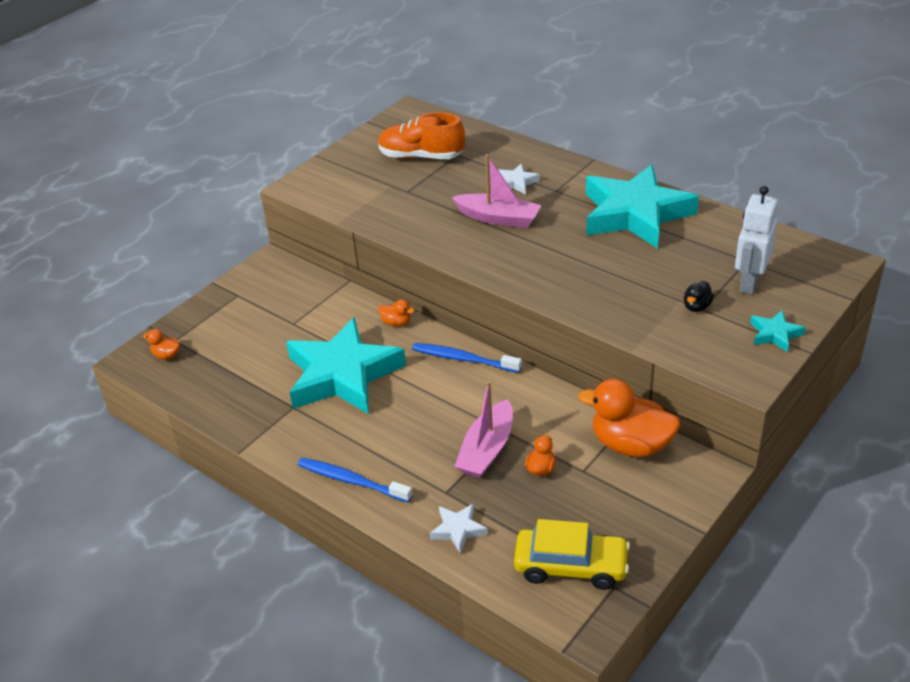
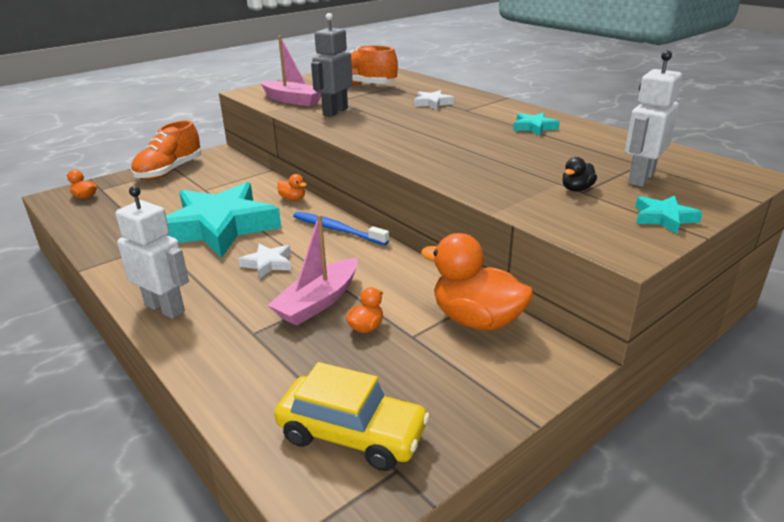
camera: 10 degrees right, 10 degrees down
(234, 300) = (169, 171): none -> orange shoe
(352, 481) = (165, 308): blue toothbrush -> white robot
(417, 213) = (335, 111): none -> grey robot
(458, 530) = (242, 371): white star -> white star (268, 264)
(498, 218) = (404, 120): pink boat -> pink boat (292, 100)
(635, 214) = (534, 127): turquoise star -> turquoise star, size x0.40

